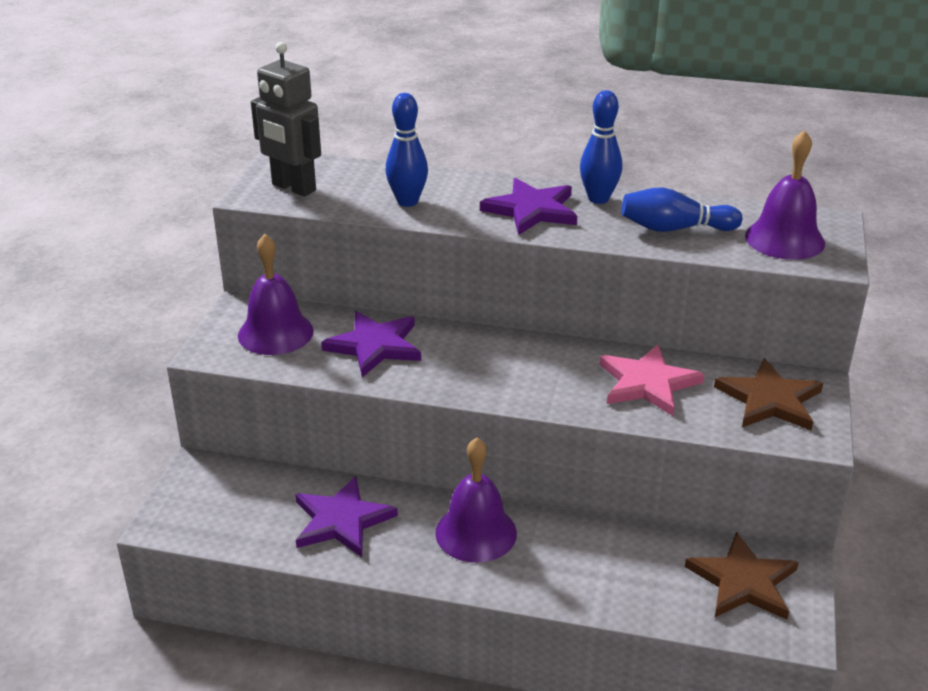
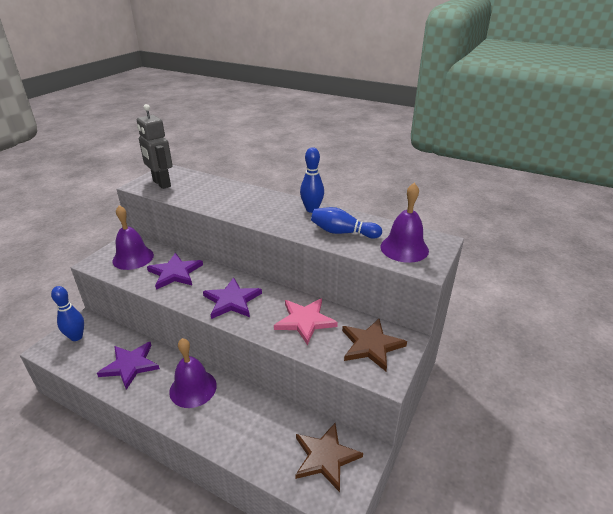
camera: 15 degrees right, 0 degrees up
(407, 201) = (210, 198): blue bowling pin -> blue bowling pin (76, 337)
(532, 210) = (271, 211): purple star -> purple star (232, 301)

